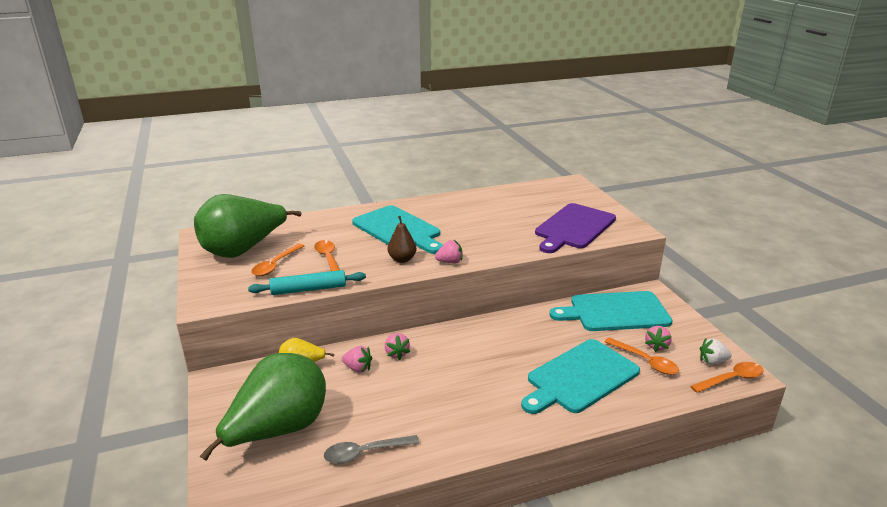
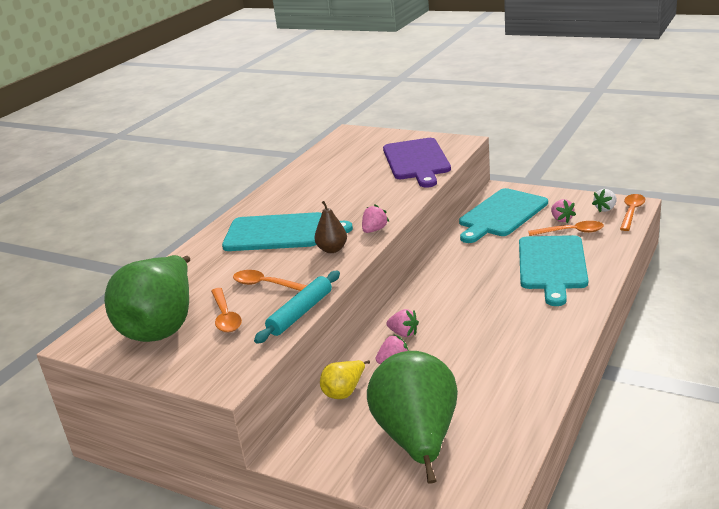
camera: 40 degrees left, 0 degrees up
(365, 453) = (507, 402): grey spoon -> none

